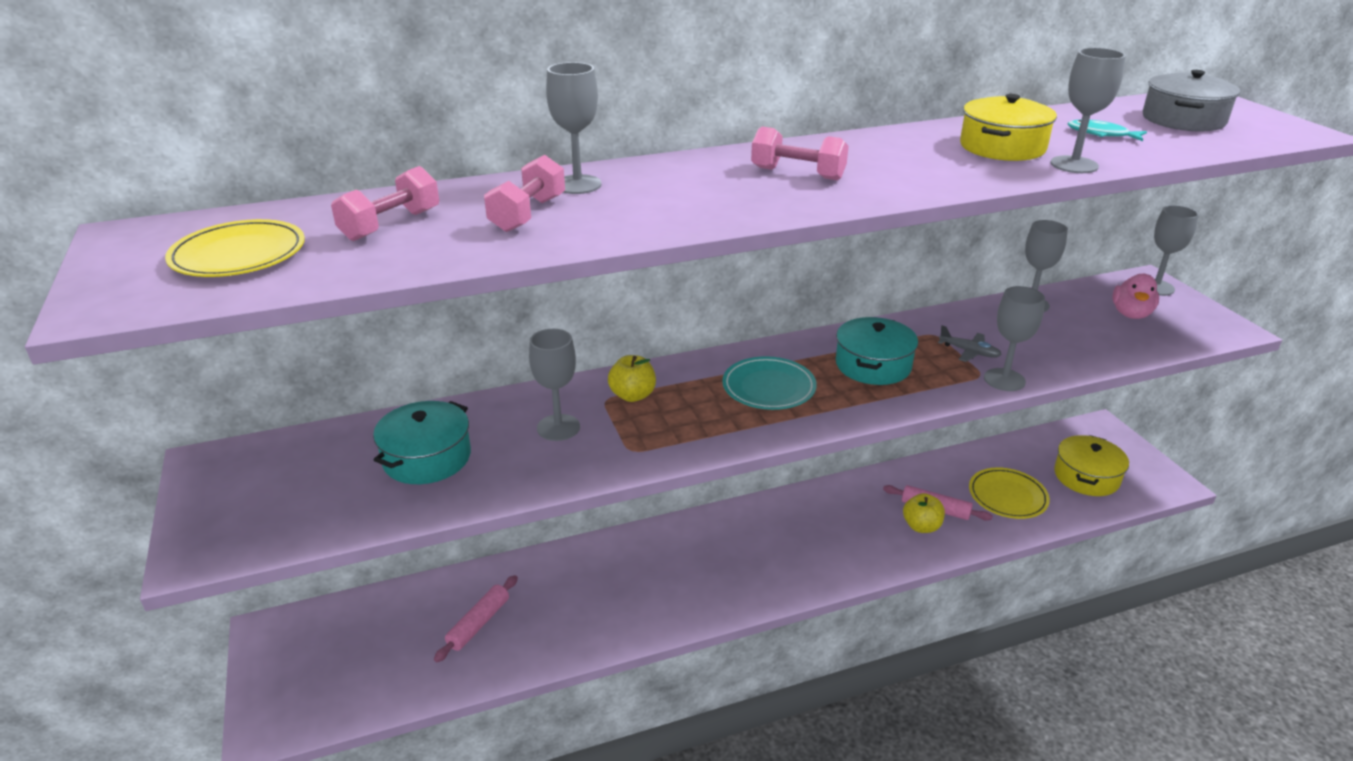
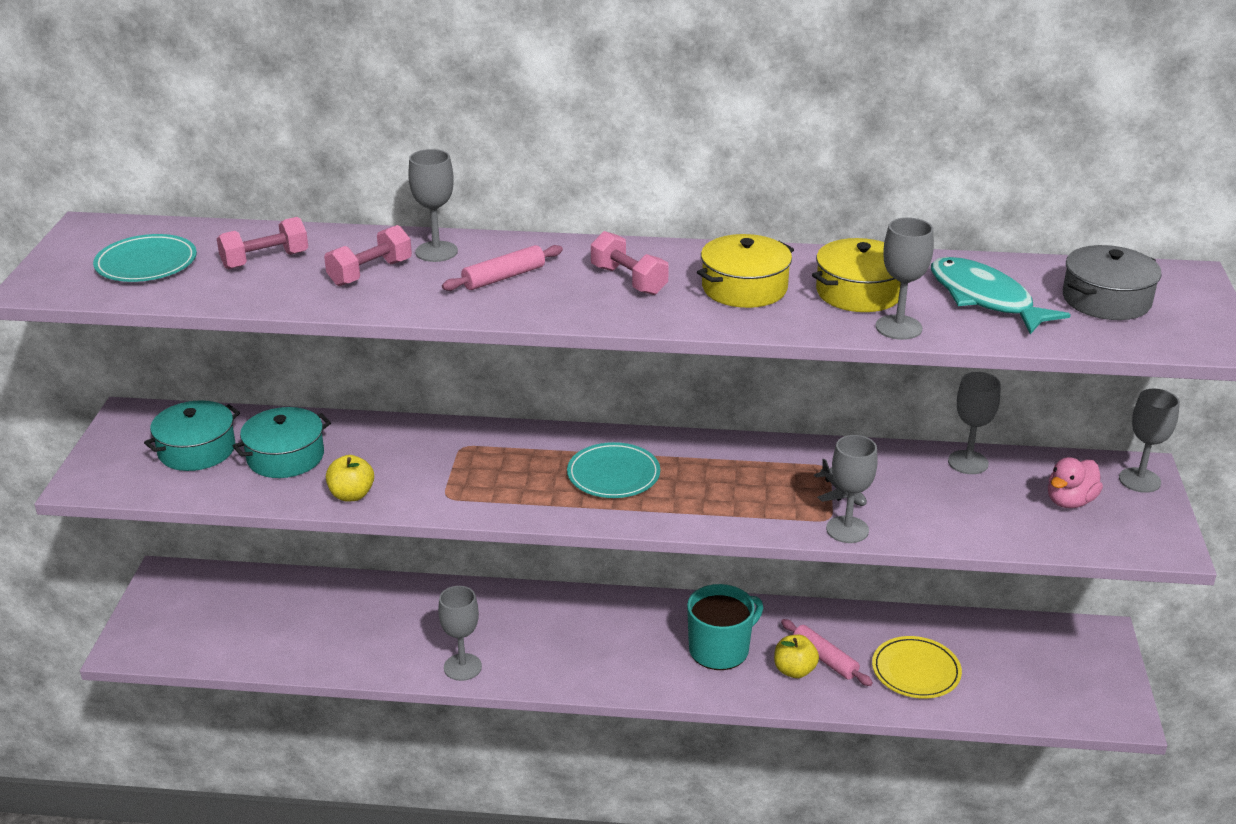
camera: 25 degrees right, 0 degrees up
(238, 255) = (146, 263): yellow plate -> turquoise plate
(479, 623) = (327, 623): pink rolling pin -> pink rolling pin (504, 277)
(558, 427) = (404, 460): grey goblet -> grey goblet (462, 667)
(632, 395) = (488, 449): yellow apple -> yellow apple (351, 495)
(850, 528) = (720, 649): none -> turquoise mug
(873, 365) = (732, 480): turquoise pot -> turquoise pot (197, 450)
(1086, 477) = (1027, 679): yellow pot -> yellow pot (744, 288)
(1101, 134) = (985, 299): turquoise fish -> turquoise fish, size x1.96

